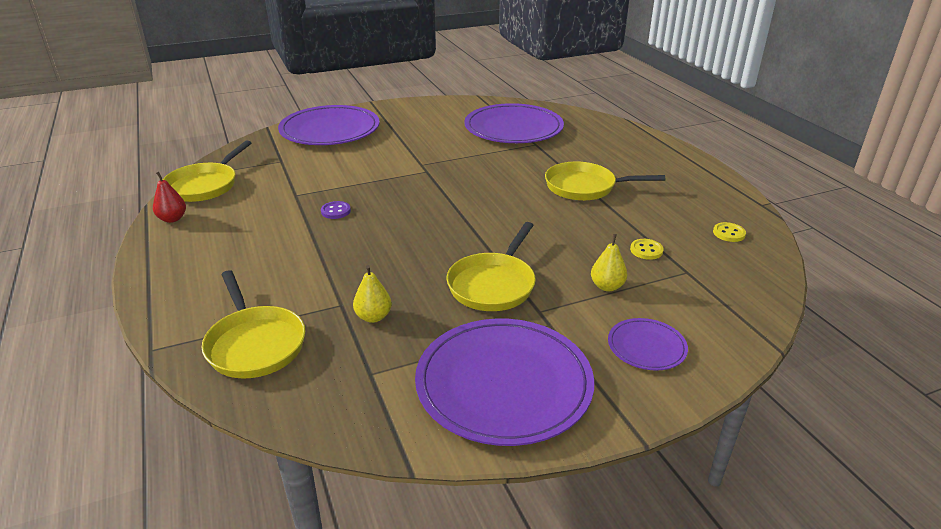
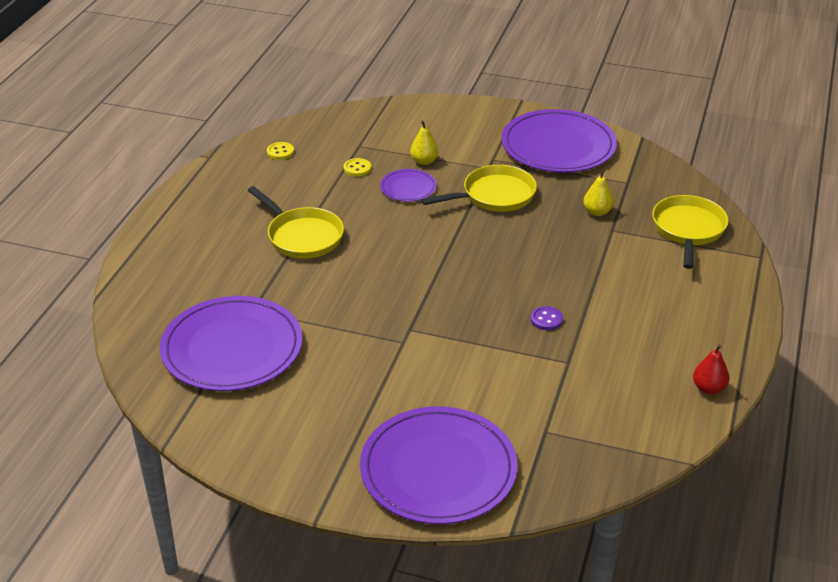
camera: 140 degrees left, 5 degrees up
(205, 185) = (655, 429): yellow pan -> none
(646, 347) = (457, 126): purple plate -> purple plate (408, 188)

